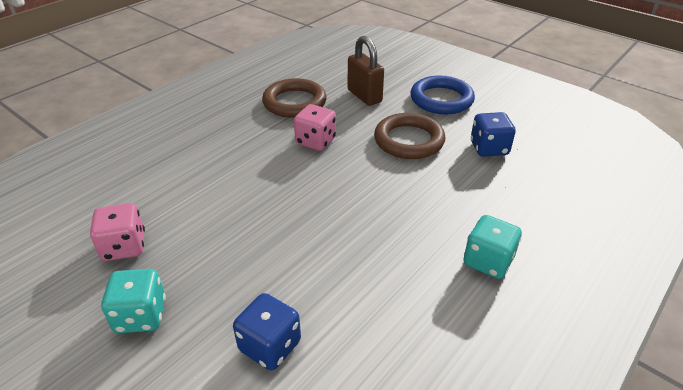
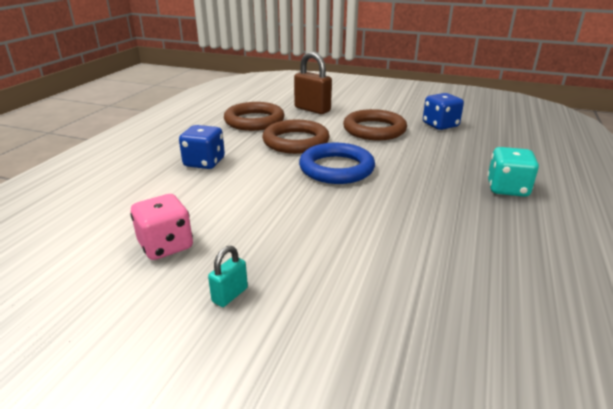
camera: 20 degrees left, 10 degrees down
(141, 315) = (230, 295): turquoise dice -> turquoise padlock
(270, 346) = (383, 285): blue dice -> blue dice (204, 163)
(315, 141) = (296, 141): pink dice -> brown ring
(441, 99) = (376, 103): blue ring -> blue ring (336, 168)

